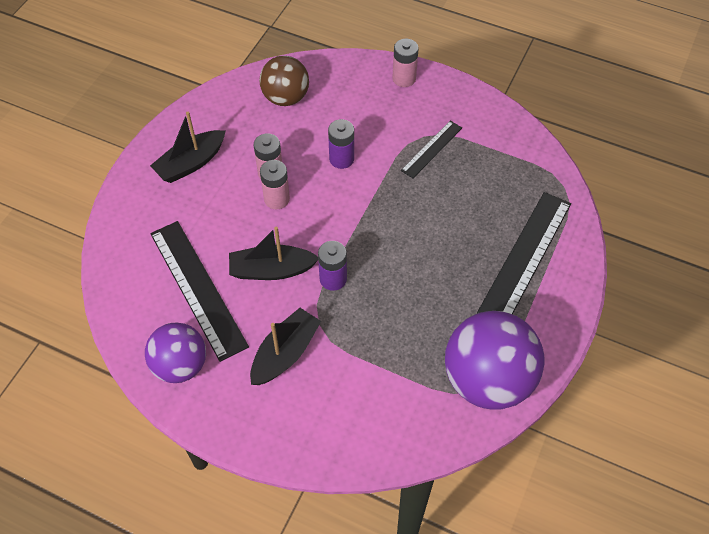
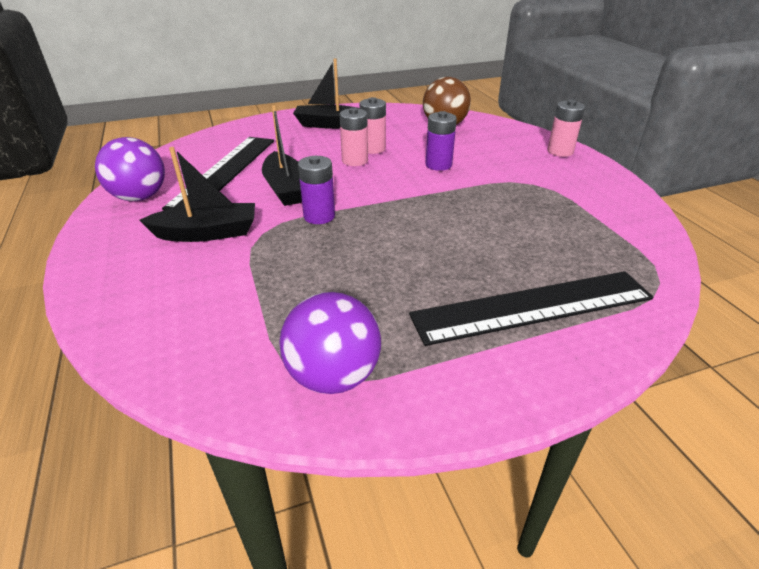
camera: 45 degrees right, 20 degrees down
(271, 270) = (286, 188): black boat -> black boat turned 150 degrees counterclockwise
(431, 149) = (530, 193): black ruler -> none
(487, 380) = (333, 376): purple ball -> purple ball, size x0.63

